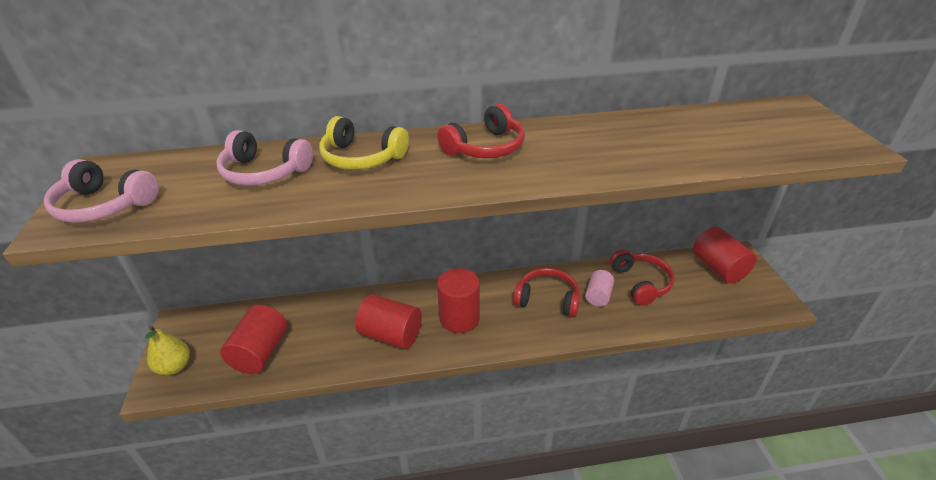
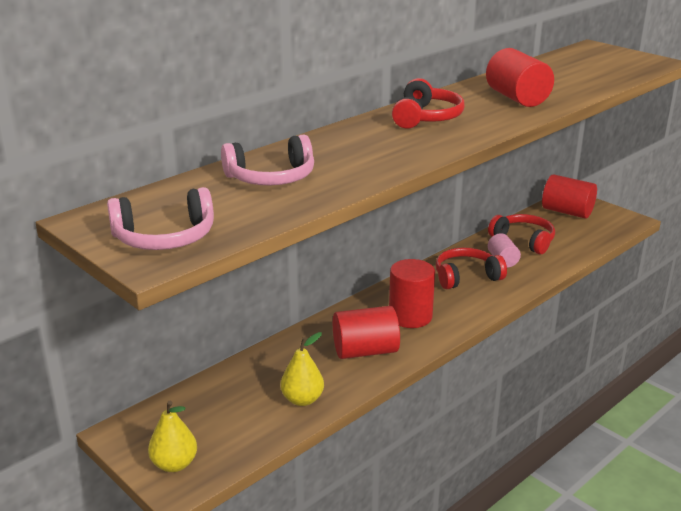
camera: 35 degrees left, 10 degrees down
(260, 352) = (254, 415): red cylinder -> red cylinder (517, 98)
(302, 356) = (302, 399): none -> yellow pear
(362, 157) = (338, 147): yellow headphones -> none

